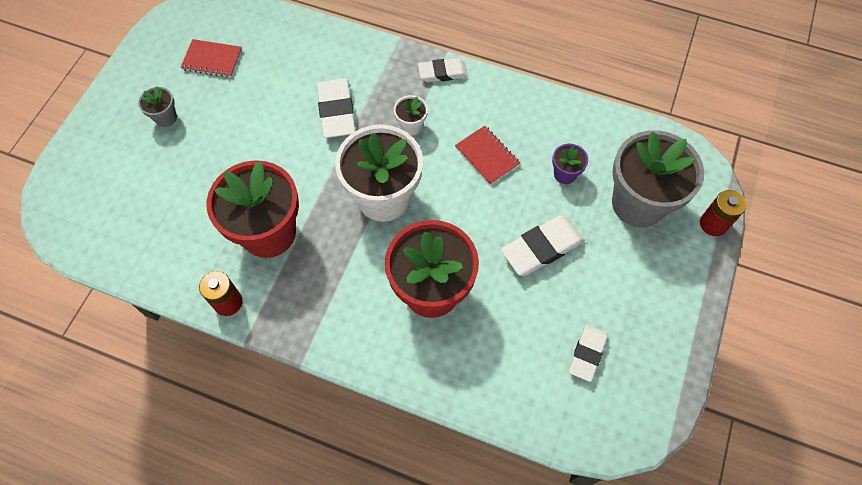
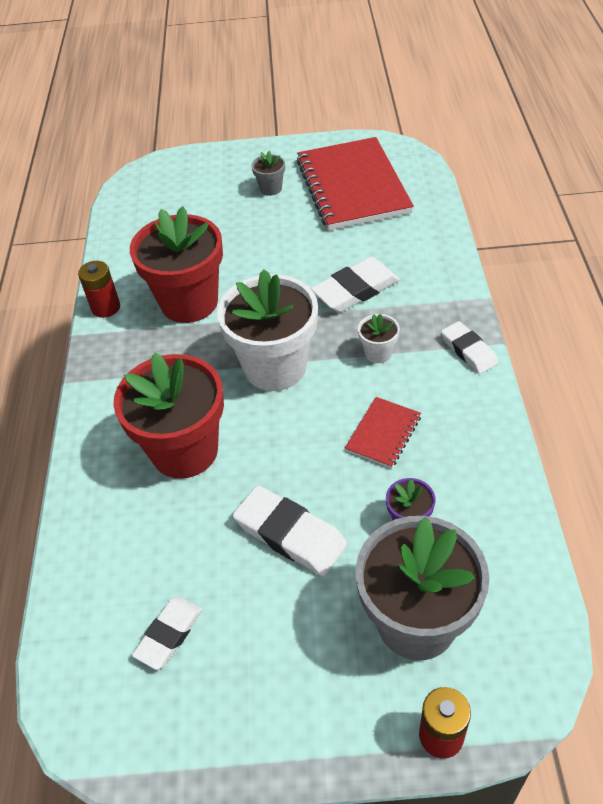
camera: 70 degrees right, 15 degrees down
(212, 60) = (352, 186): red notebook -> red notebook, size x2.22
(587, 353) = (169, 634): white eraser -> white eraser turned 60 degrees counterclockwise

